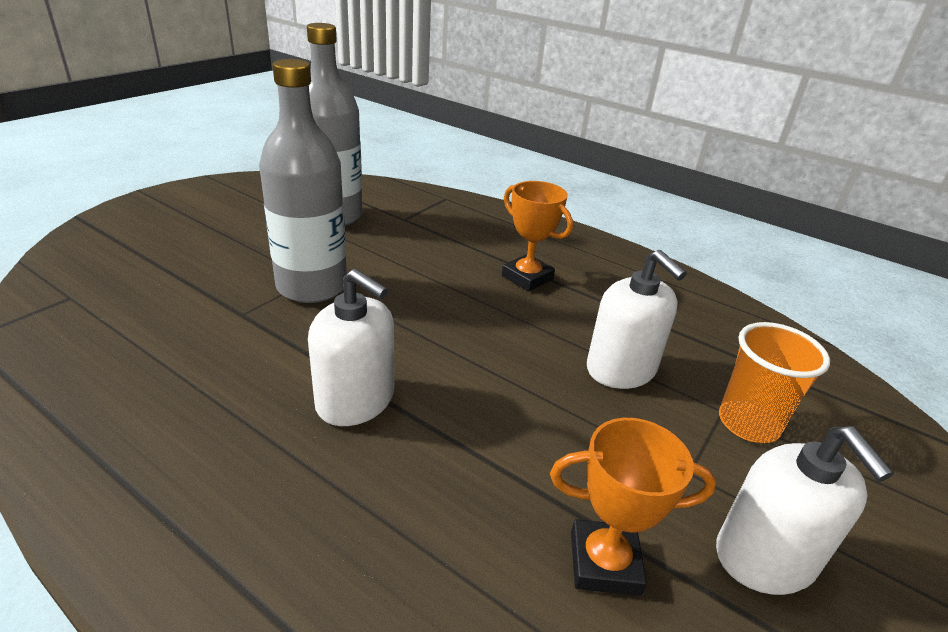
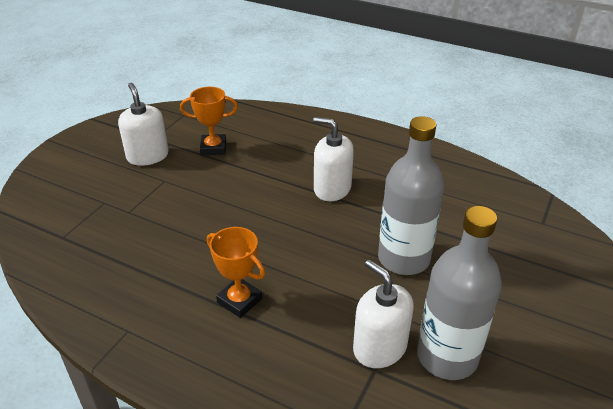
camera: 175 degrees right, 5 degrees up
(621, 369) = (181, 228): white soap dispenser -> white soap dispenser (379, 347)
(748, 423) = (118, 206): orange cup -> none

